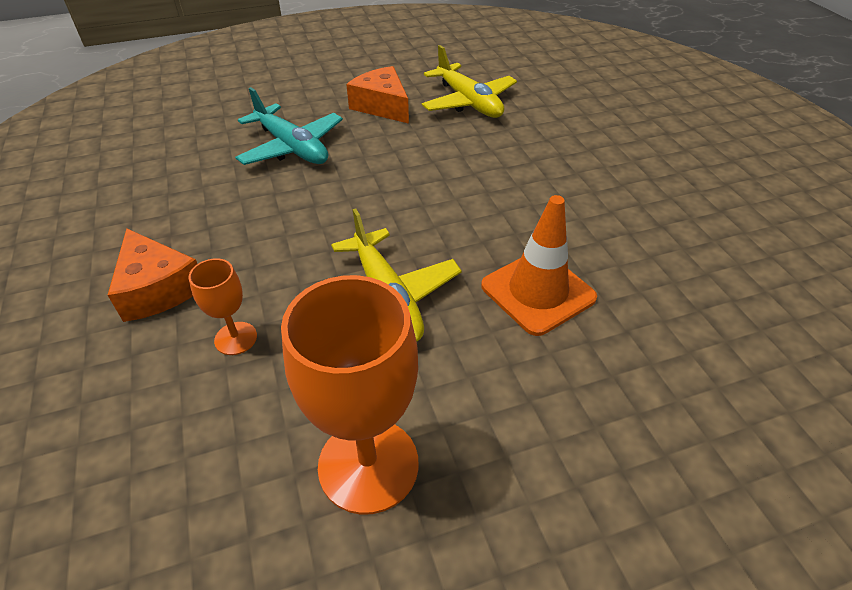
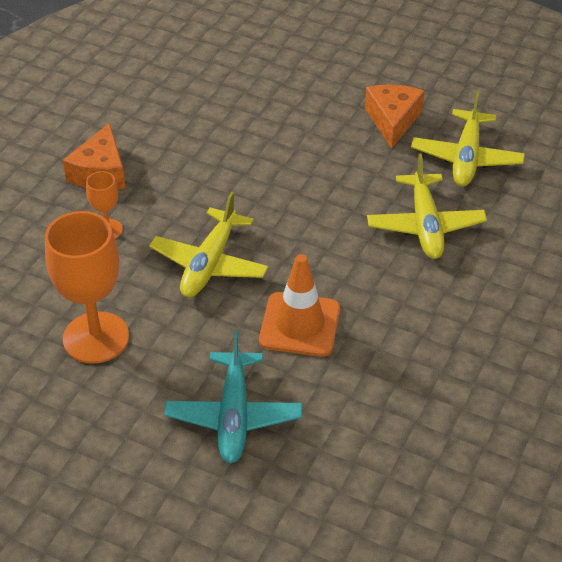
camera: 45 degrees right, 0 degrees up
(292, 147) = (283, 119): turquoise plane -> turquoise plane (234, 416)
(510, 157) = (425, 226): none -> yellow plane

